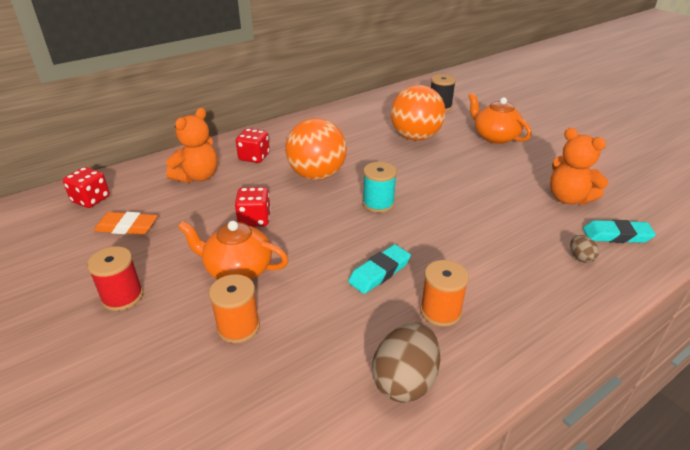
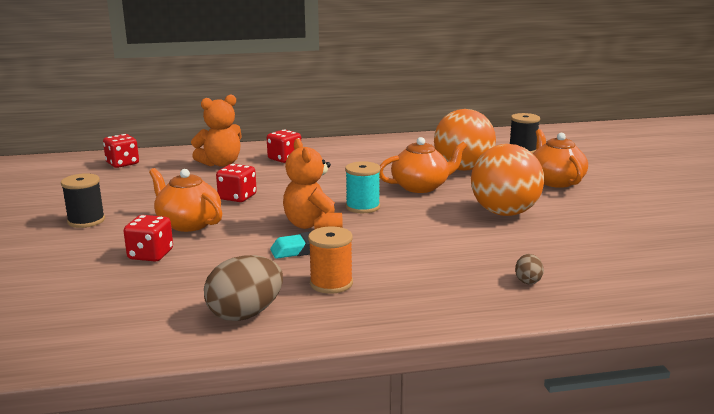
camera: 25 degrees right, 15 degrees down
(122, 296) = (86, 221): red spool -> black spool
(127, 227) = (131, 184): orange eraser -> none
(238, 327) = (150, 255): orange spool -> red dice
(317, 175) = (327, 179): orange ball -> orange ball (504, 213)
(403, 166) = (421, 187): none -> orange teapot
(568, 198) = (578, 239): orange teddy bear -> orange teddy bear (313, 226)
(616, 235) = (596, 274): turquoise eraser -> none

